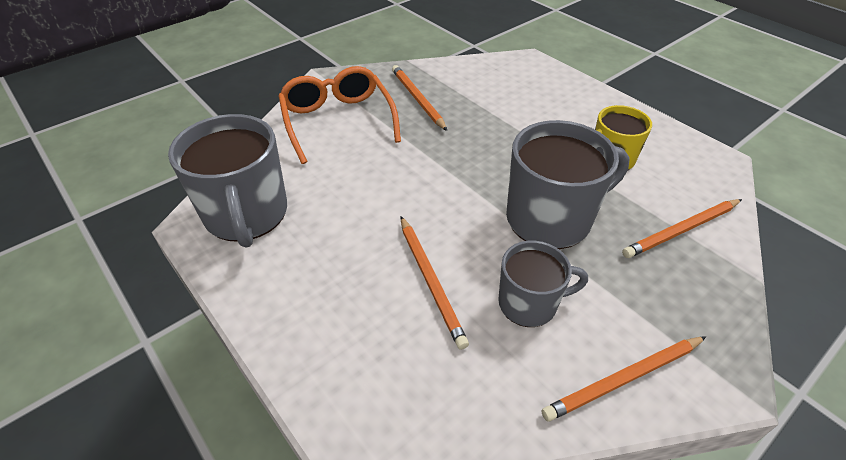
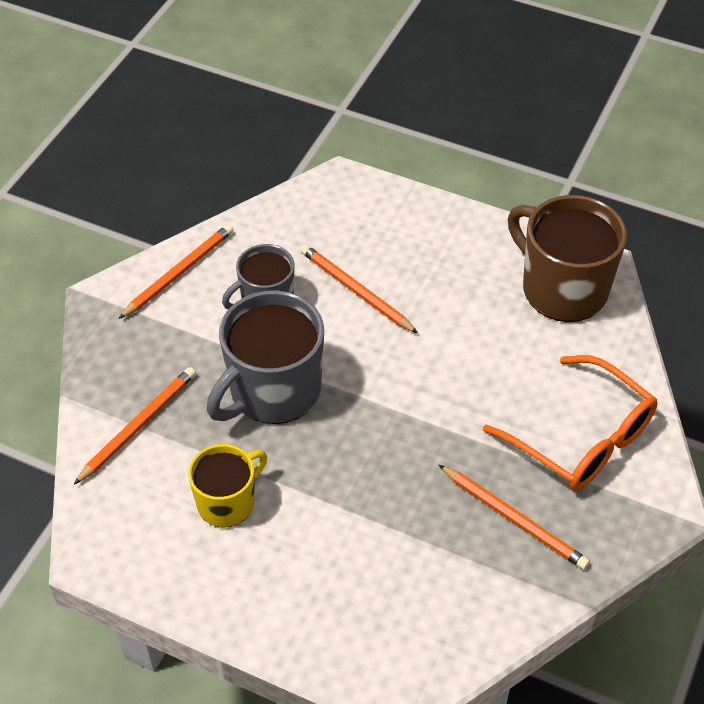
camera: 155 degrees right, 5 degrees up
(246, 215) = (562, 289): grey mug -> brown mug

